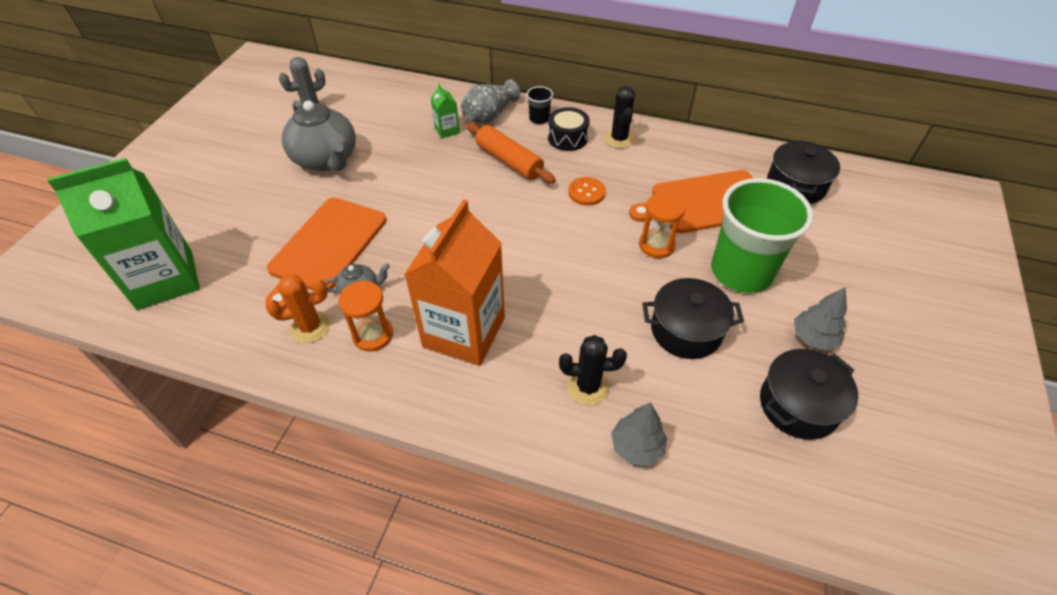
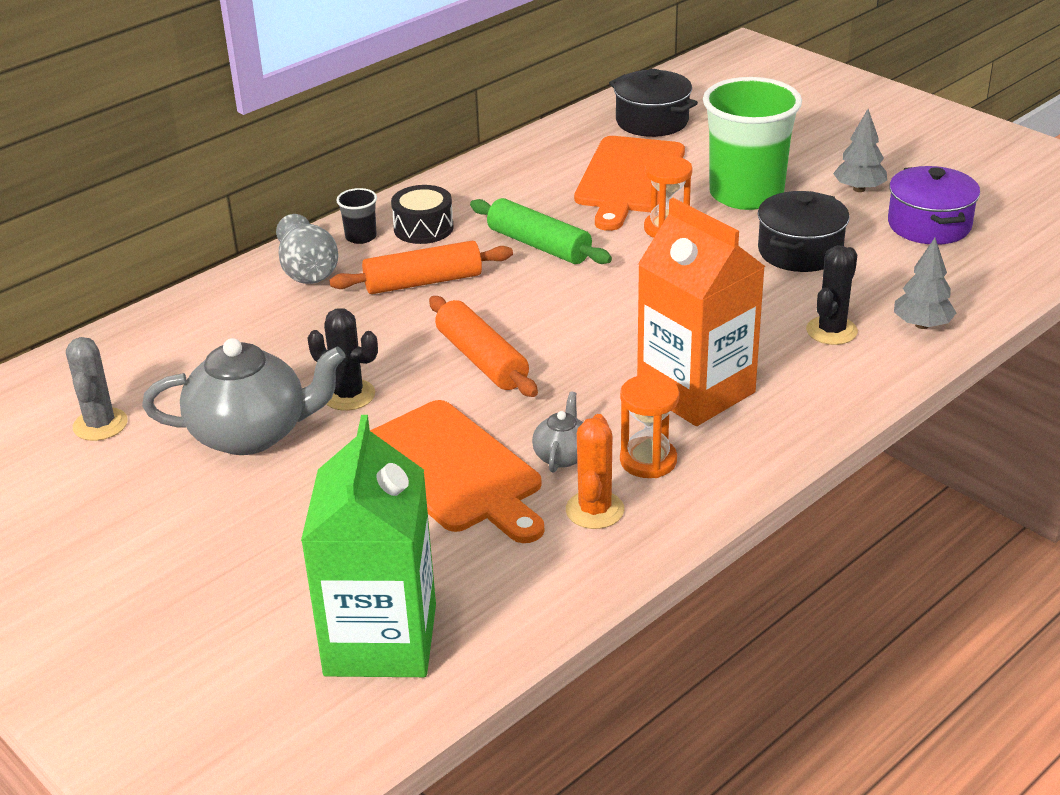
camera: 60 degrees left, 15 degrees down
(442, 217) = (481, 359): none -> orange rolling pin
(447, 130) = (302, 313): green carton -> none
(586, 192) = (539, 245): orange button -> green rolling pin
(619, 139) = (464, 195): black cactus -> black cactus (349, 395)
(798, 405) = (929, 225): black pot -> purple pot

